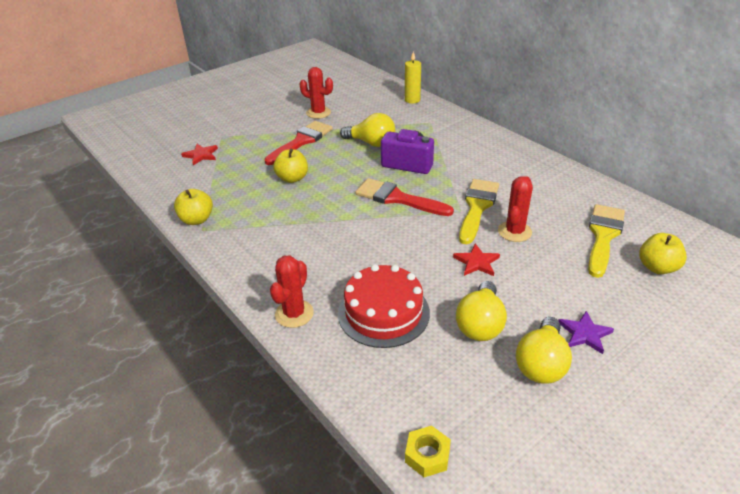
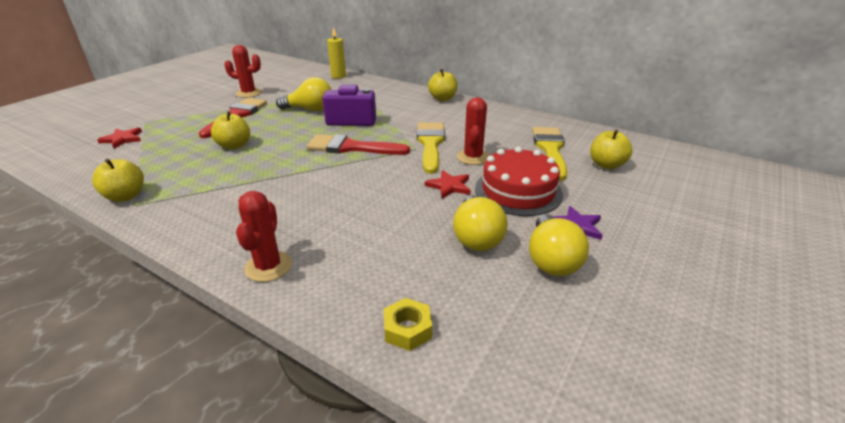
camera: 20 degrees left, 5 degrees down
(383, 312) = (372, 246): red cake -> red cake (518, 191)
(427, 455) = (477, 381): yellow nut -> yellow nut (407, 329)
(513, 147) = (442, 98): none -> yellow apple

